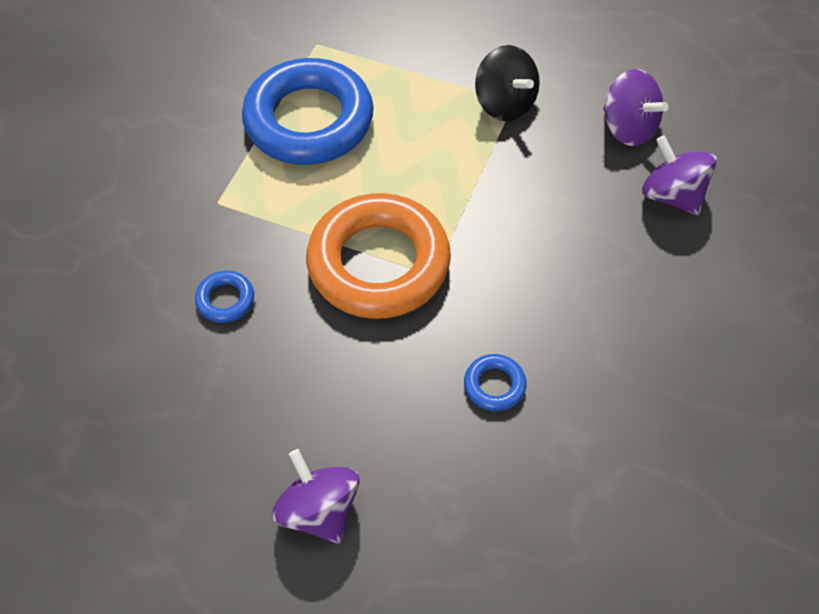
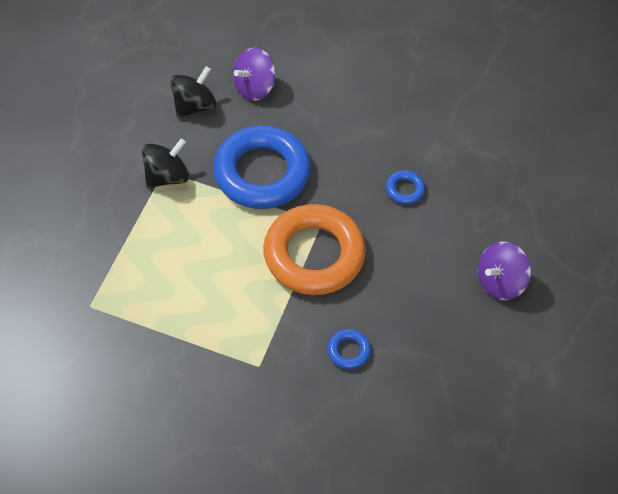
camera: 95 degrees left, 0 degrees up
(309, 120) = (176, 306): blue ring -> blue ring (262, 173)
(628, 128) = (194, 106): purple spinning top -> black spinning top

